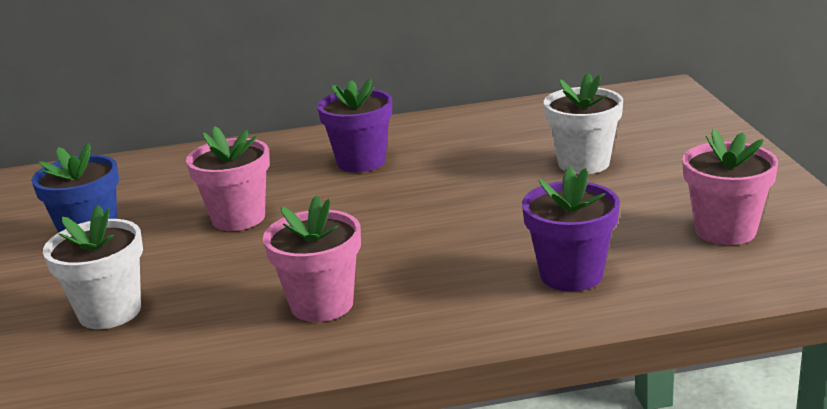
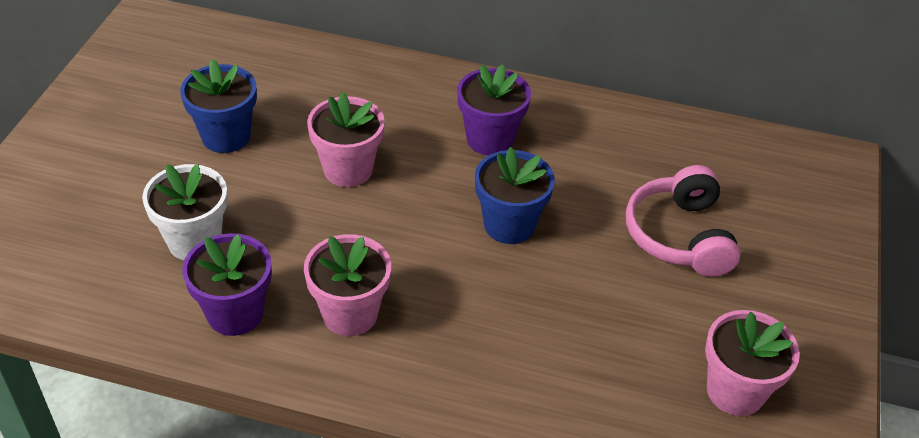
camera: 20 degrees right, 20 degrees up
(427, 203) = (509, 225): none -> blue flower pot
(571, 275) = (564, 380): purple flower pot -> purple flower pot (235, 313)
(583, 163) = (679, 236): white flower pot -> pink headphones

